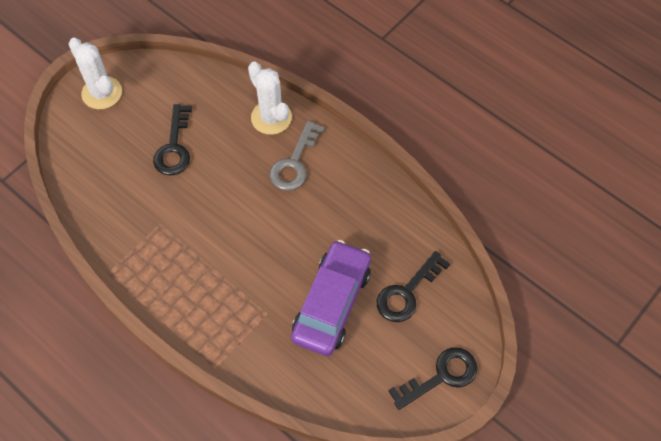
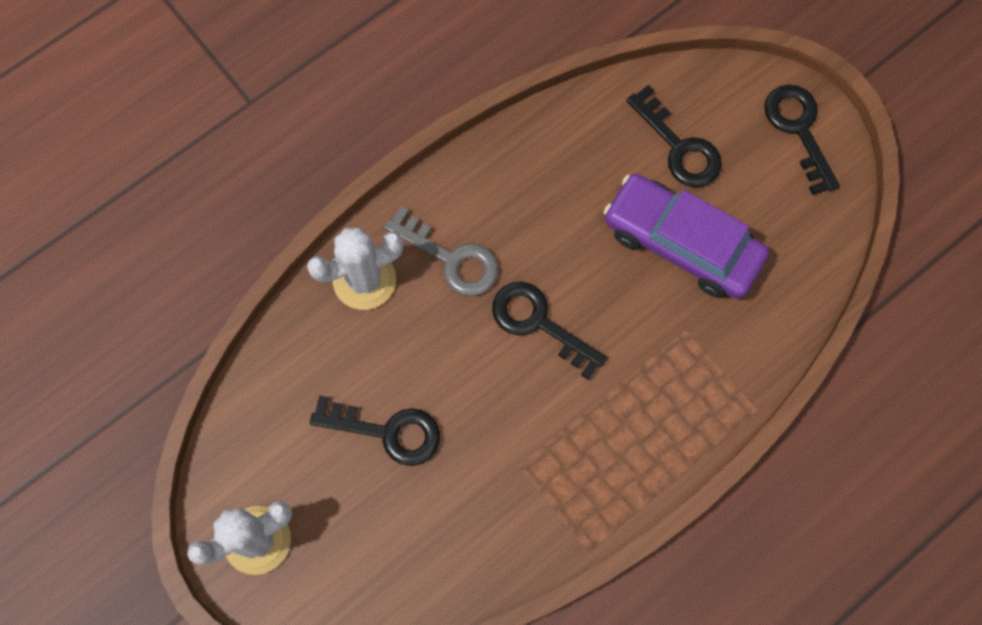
camera: 80 degrees left, 10 degrees up
(258, 221) = (538, 323): none -> black key

